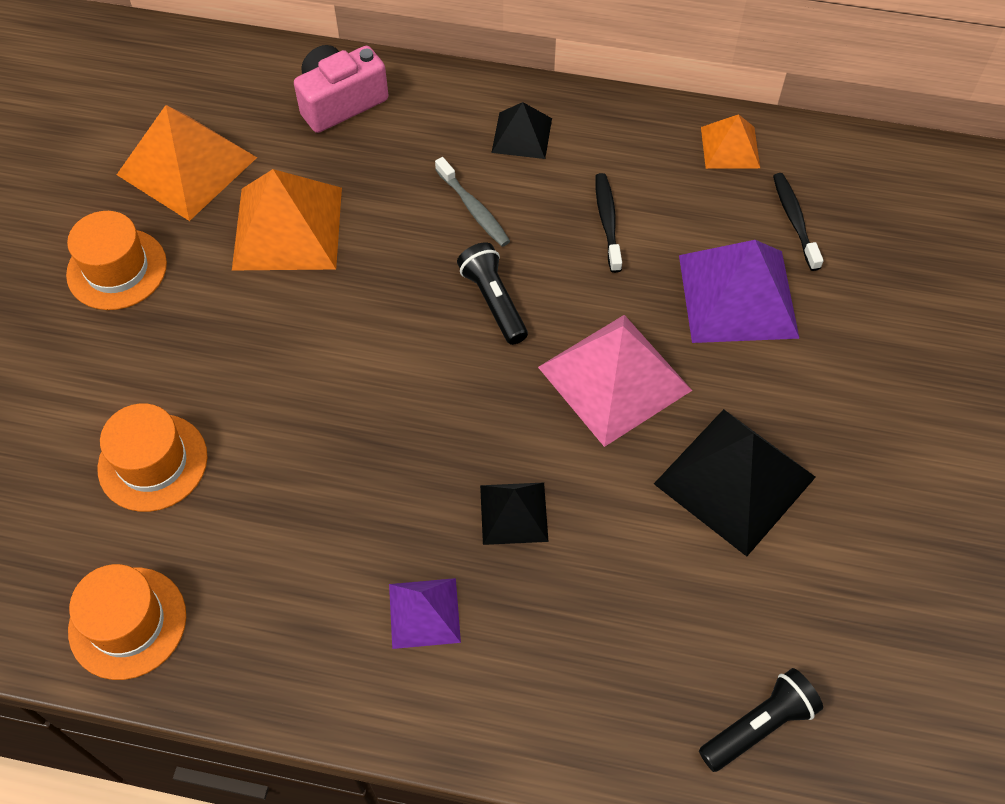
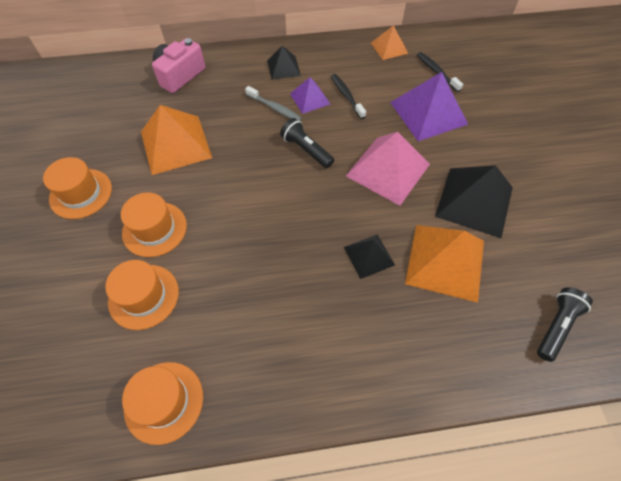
camera: 20 degrees left, 0 degrees up
(187, 165) = (104, 128): orange pyramid -> orange pyramid (445, 261)
(205, 362) = (154, 229): none -> orange hat
(424, 612) = (345, 329): purple pyramid -> purple pyramid (310, 98)

